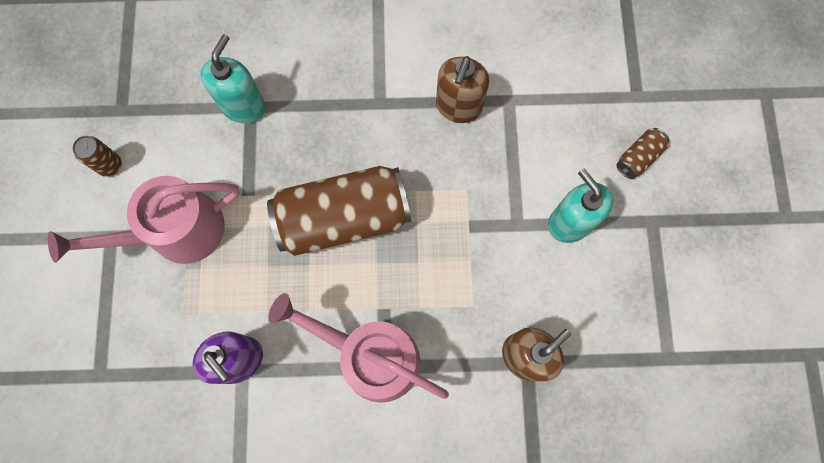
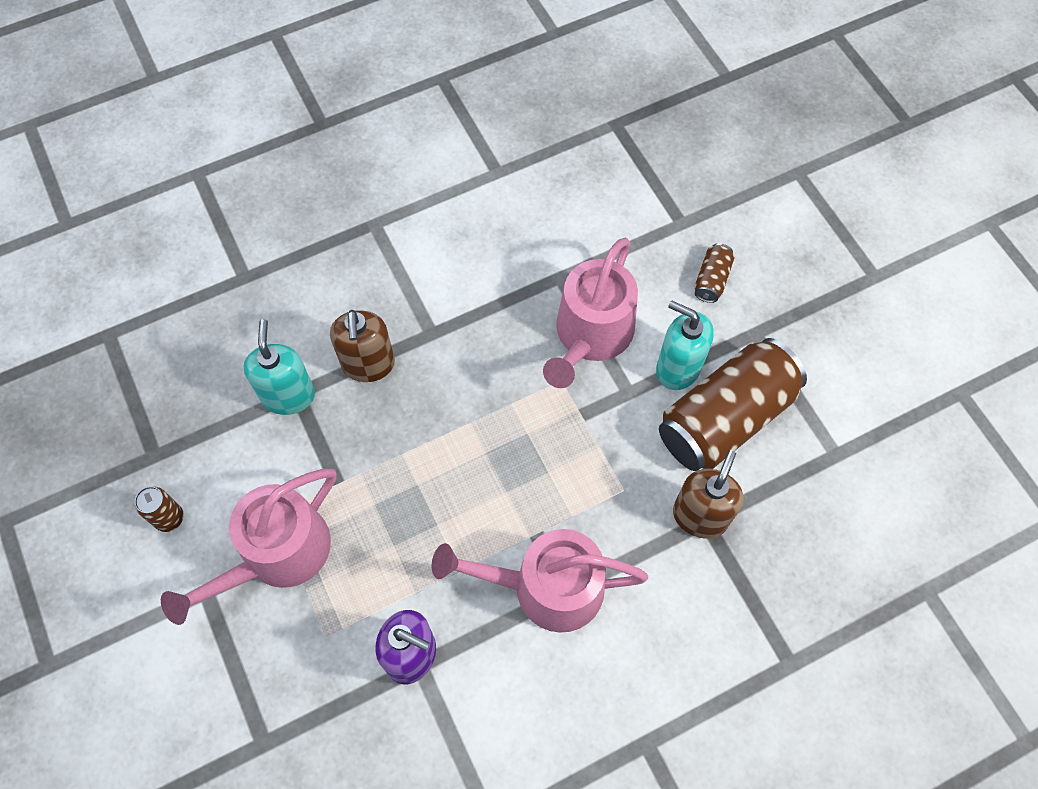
camera: 25 degrees left, 10 degrees down
(343, 218) = (450, 462): brown can -> brown can (725, 418)
(458, 107) = (513, 304): brown soap dispenser -> brown soap dispenser (368, 364)
(510, 161) = (591, 335): none -> pink watering can

